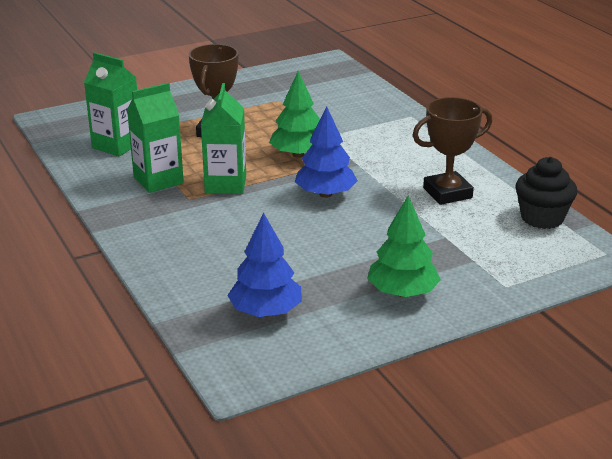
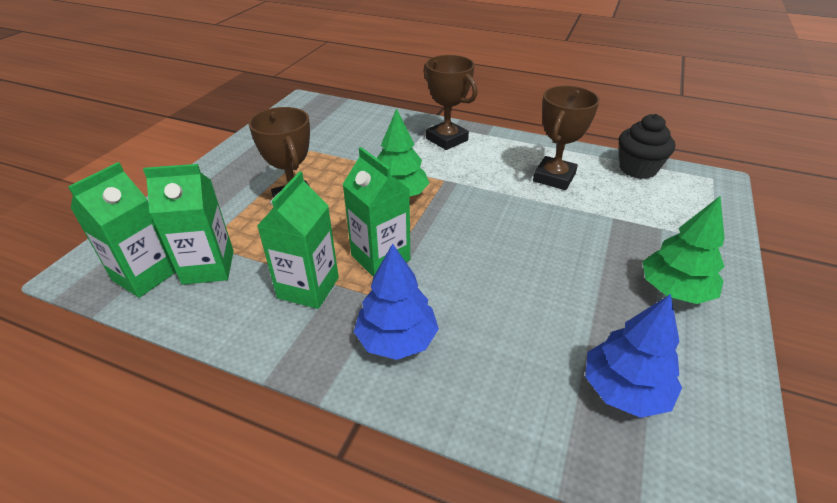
camera: 40 degrees left, 10 degrees up
(78, 135) = (145, 276): none -> green carton
(325, 194) = (476, 223): blue tree -> blue tree (396, 339)
(403, 132) = (447, 139): none -> brown trophy

